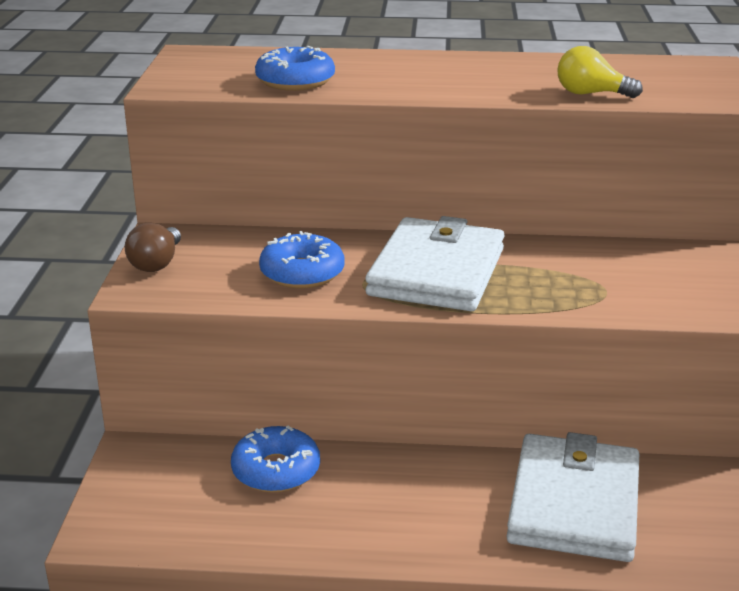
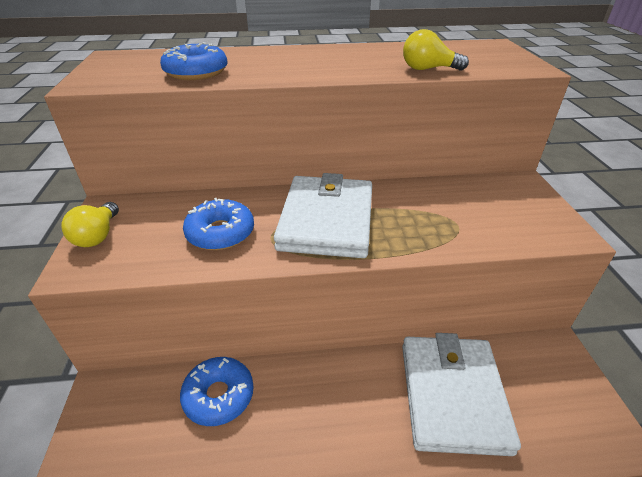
camera: 10 degrees left, 10 degrees up
(156, 263) = (98, 236): brown light bulb -> yellow light bulb

